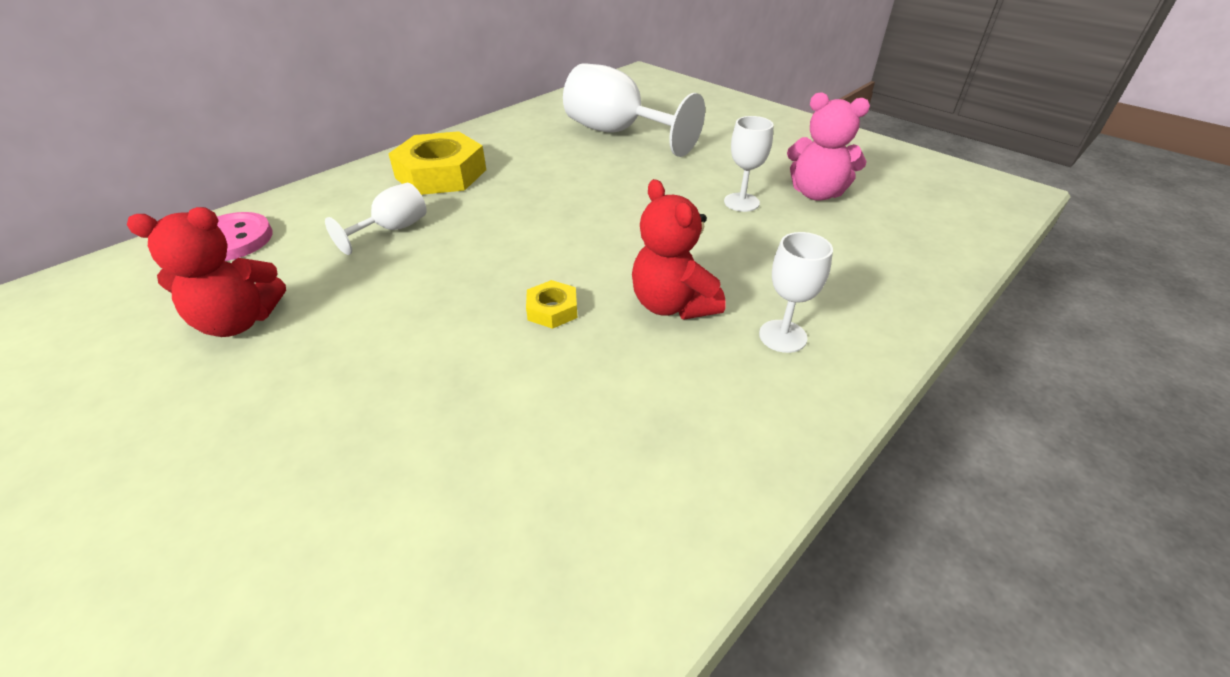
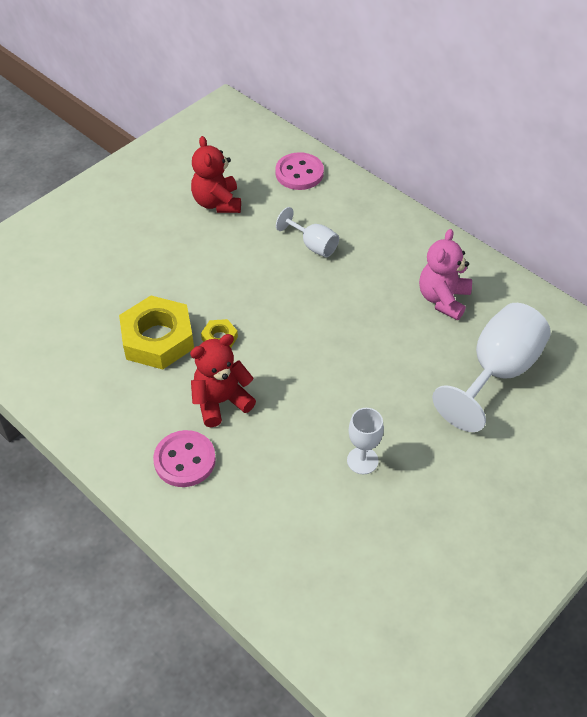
camera: 90 degrees right, 10 degrees up
(441, 174) = (397, 256): yellow nut -> yellow nut (157, 339)
(782, 336) = (185, 460): white goblet -> pink button
(816, 193) = (382, 524): pink teddy bear -> pink teddy bear (443, 299)

